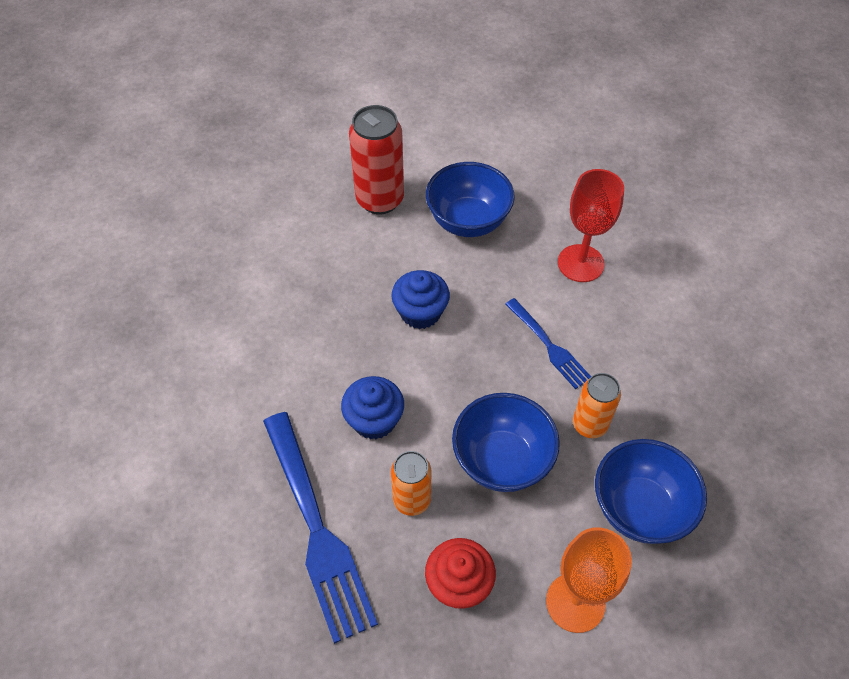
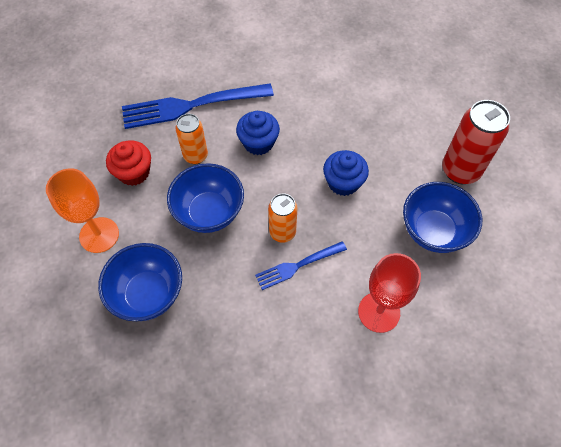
camera: 100 degrees right, 5 degrees up
(589, 425) = (222, 277): orange can -> orange can (282, 232)

